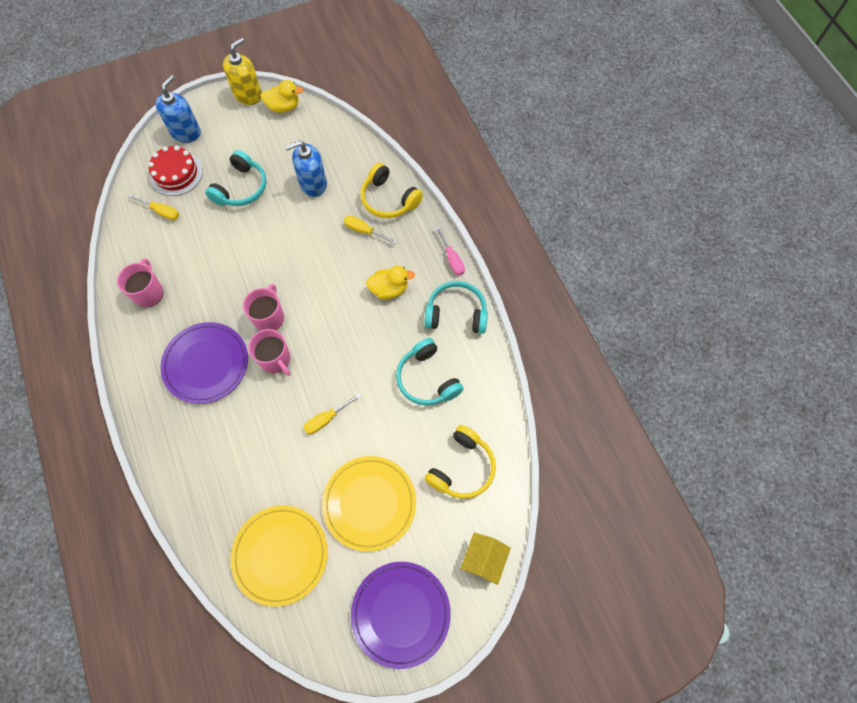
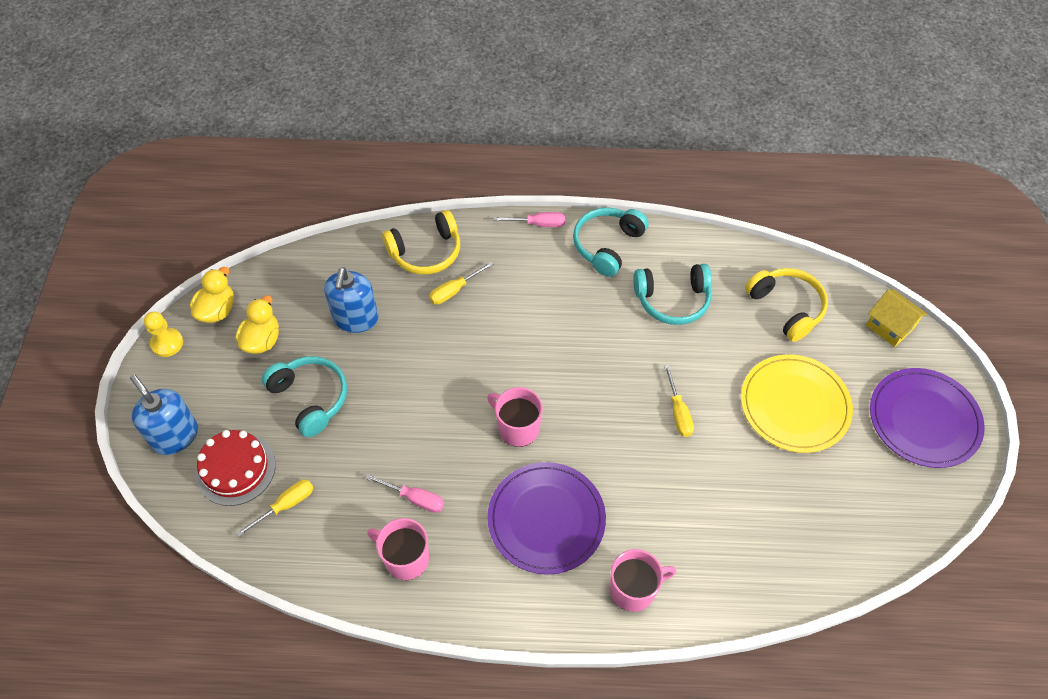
camera: 65 degrees left, 10 degrees down
(192, 279) = (414, 498): none -> pink screwdriver
(248, 94) = (167, 343): yellow soap dispenser -> yellow pawn
(275, 359) = (578, 439): pink mug -> pink mug (633, 589)
(280, 555) = (823, 514): yellow plate -> none
(389, 289) = (545, 294): yellow duck -> yellow duck (262, 340)

